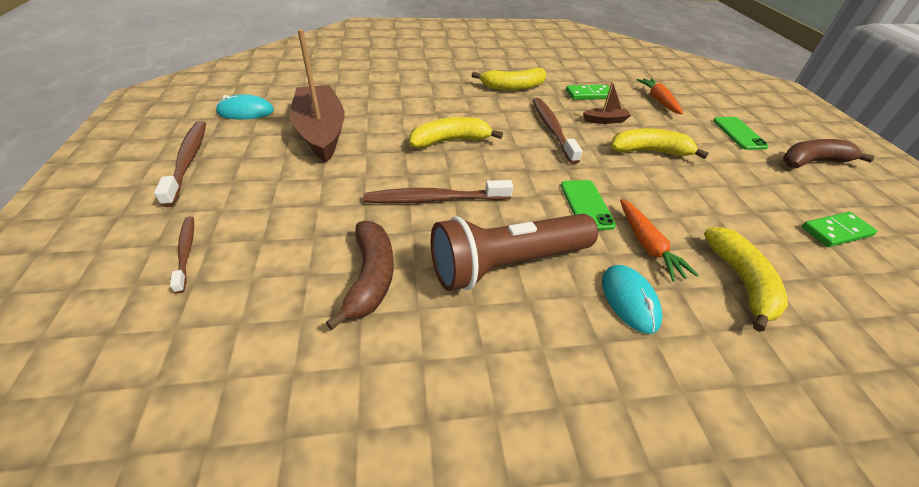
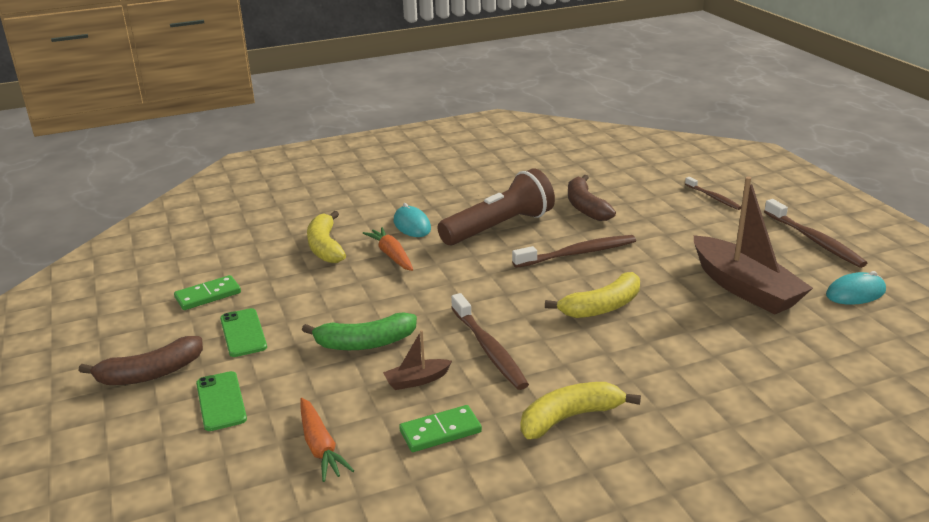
camera: 170 degrees right, 15 degrees down
(586, 205) = (442, 274): green phone -> green phone (243, 333)
(649, 151) = (365, 343): yellow banana -> green banana

